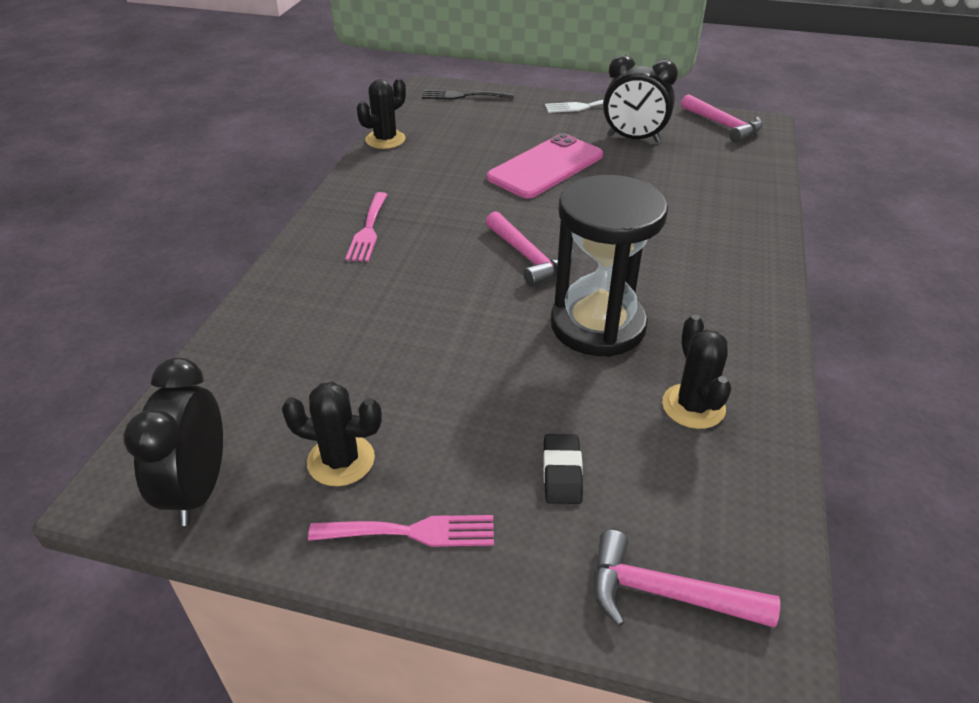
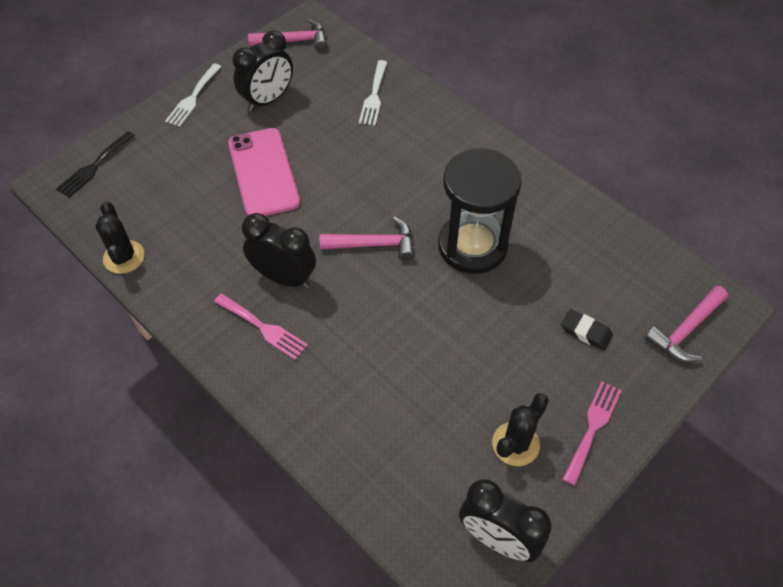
camera: 60 degrees left, 15 degrees up
(436, 220) = (284, 277): none -> black clock
(693, 406) = (569, 241): black cactus -> none
(720, 190) = (374, 96): none -> white fork

